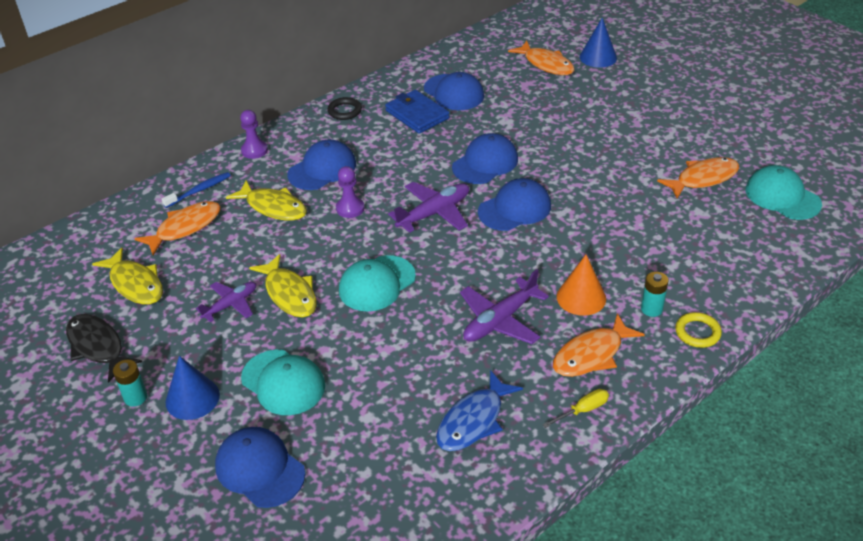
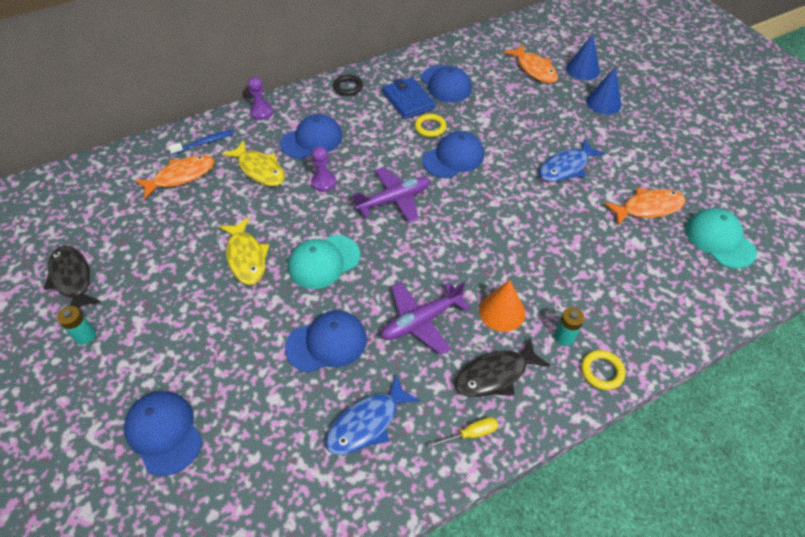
camera: 10 degrees right, 10 degrees up
(135, 284) = (123, 223): yellow fish -> none
(192, 398) = (131, 346): blue cone -> blue cone (603, 103)
(231, 305) = (194, 259): purple plane -> none
(283, 382) = (212, 346): turquoise cap -> none
(450, 137) = (430, 127): none -> yellow ring
(514, 209) = (467, 208): blue cap -> blue cap (327, 343)
(591, 354) = (495, 375): orange fish -> black fish
(608, 154) = (566, 167): none -> blue fish

